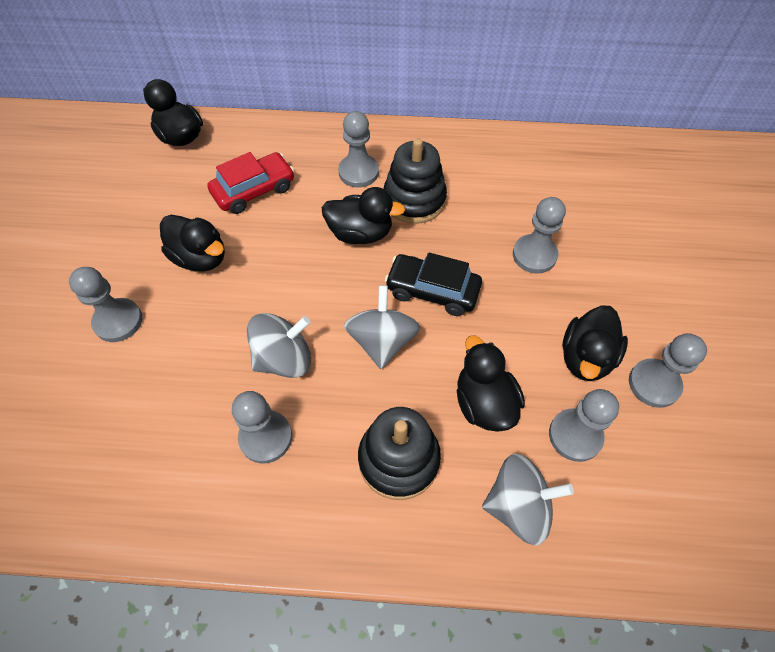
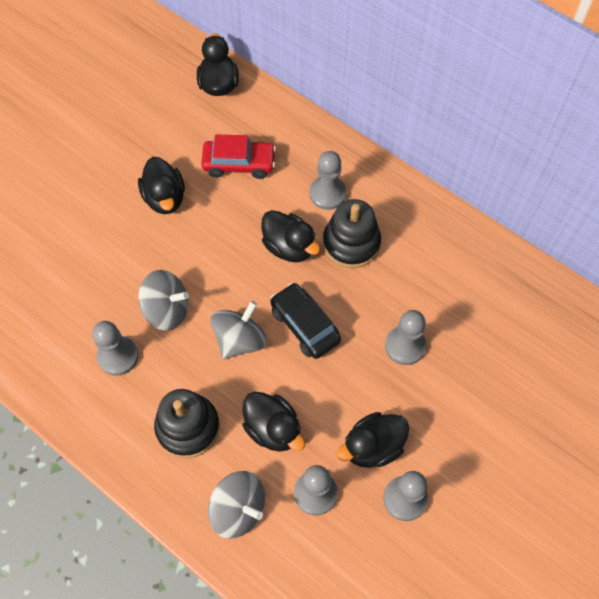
camera: 35 degrees right, 5 degrees up
(118, 321) = (82, 214): grey pawn -> none
(484, 403) = (273, 429): black duck -> black duck turned 120 degrees clockwise

